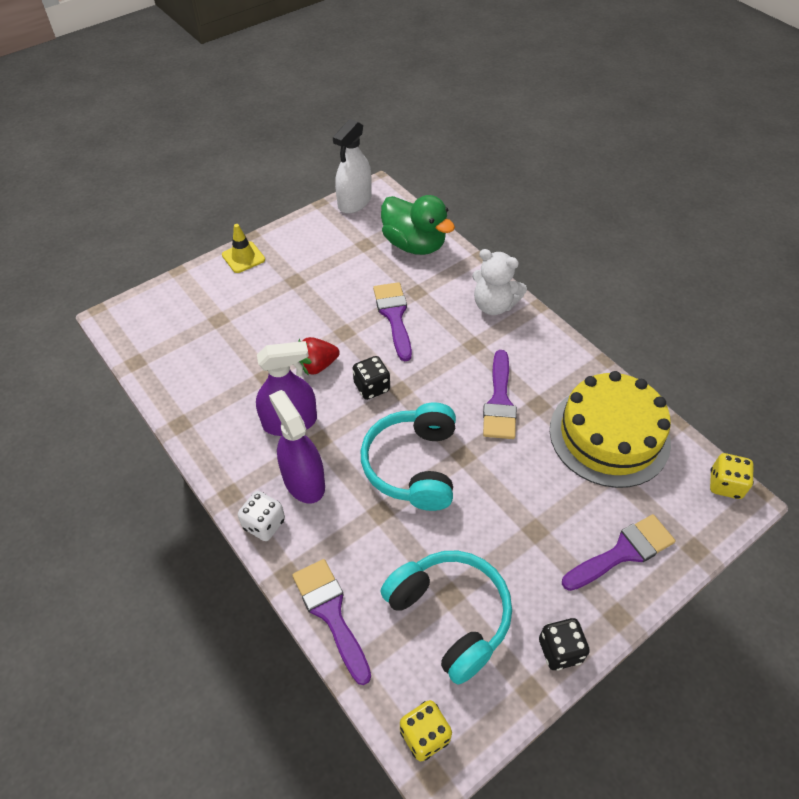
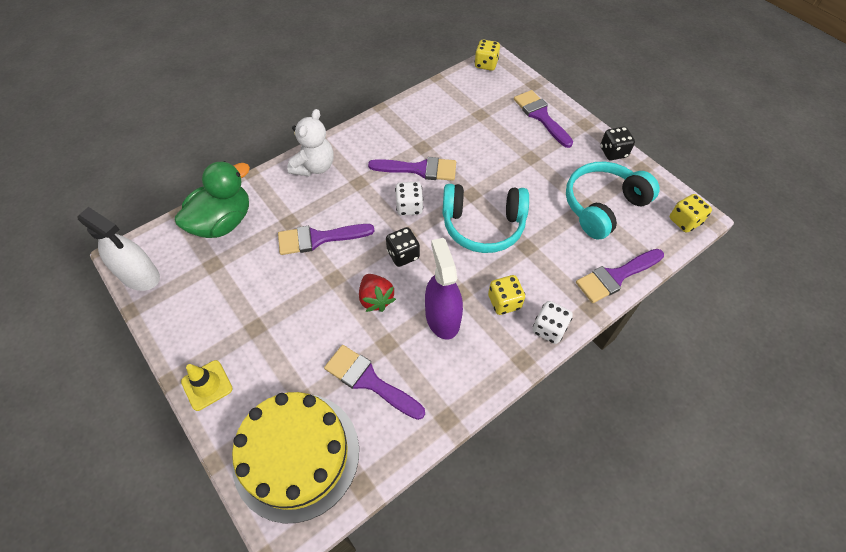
camera: 90 degrees left, 5 degrees up
(228, 364) = (369, 381): none -> purple brush
(303, 481) = (504, 302): purple spray bottle -> yellow dice
(439, 392) = (409, 207): none -> white dice
(609, 435) = (450, 112): yellow cake -> yellow cake (296, 455)

